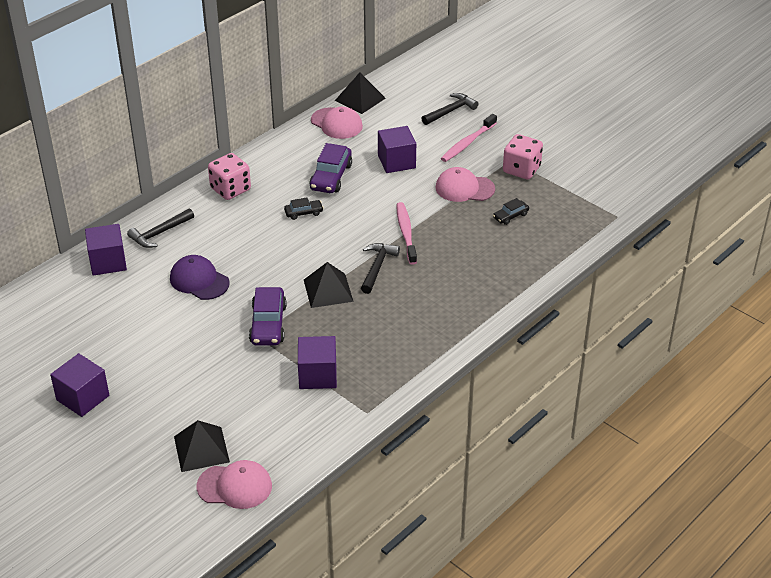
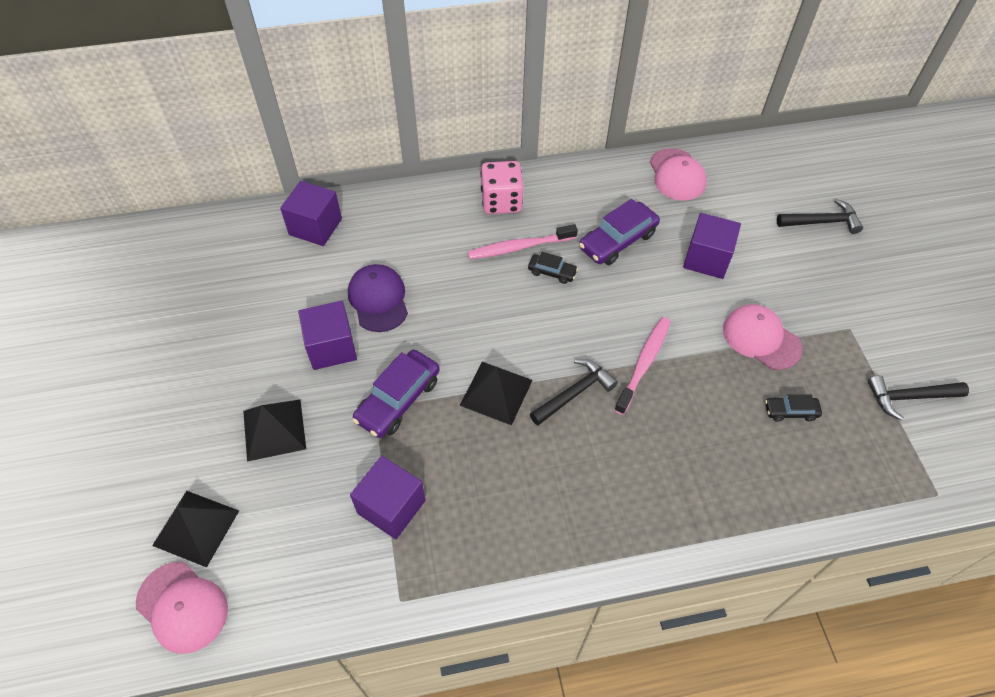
camera: 35 degrees right, 15 degrees up
(83, 398) = (152, 380): purple cube -> purple cube (331, 347)
(159, 233) = (390, 219): black hammer -> black hammer (909, 397)
(360, 99) = (726, 156): black pyramid -> black pyramid (274, 429)
(467, 143) = (811, 276): pink toothbrush -> pink toothbrush (519, 247)
(521, 170) = (853, 350): pink dice -> none

